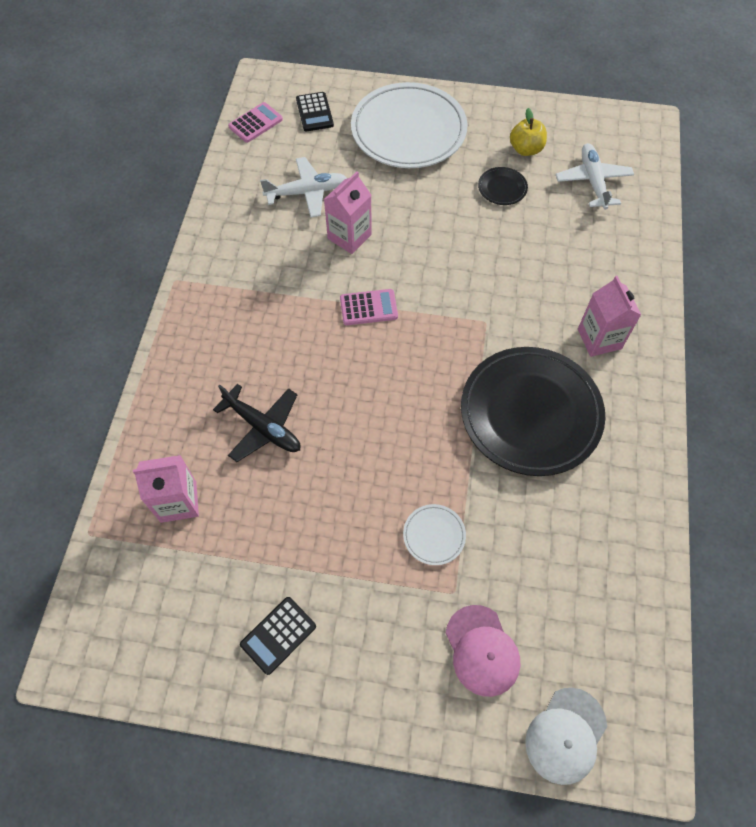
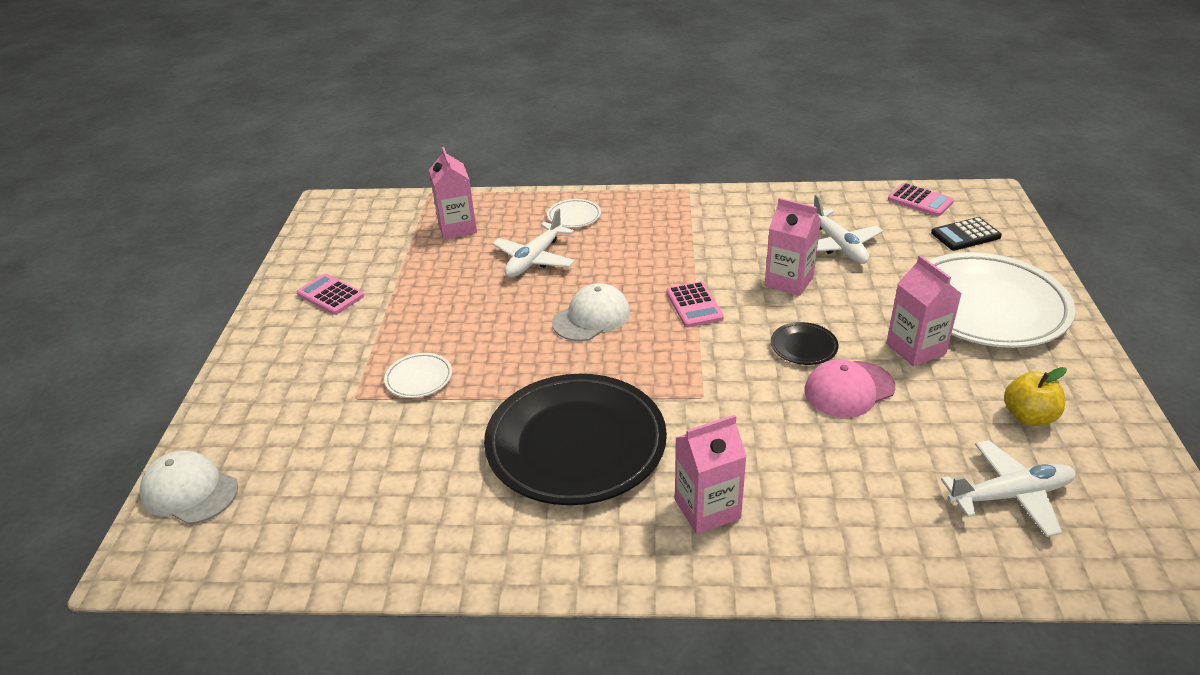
camera: 85 degrees right, 25 degrees down
(193, 385) = (574, 216): none -> white plate
(263, 427) = (534, 259): black plane -> white plane
(278, 635) = (330, 295): black calculator -> pink calculator
(369, 386) = (591, 317): none -> white cap
(449, 183) = (915, 349): none -> pink carton
(482, 650) = (291, 422): pink cap -> pink cap (849, 389)
(502, 188) = (936, 397): black plate -> black plate (803, 347)

